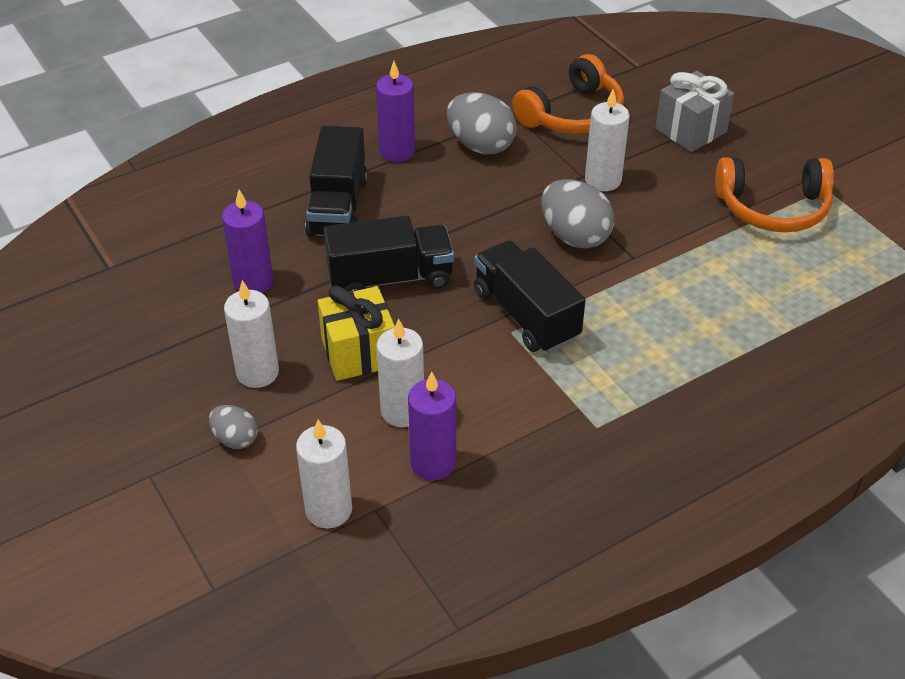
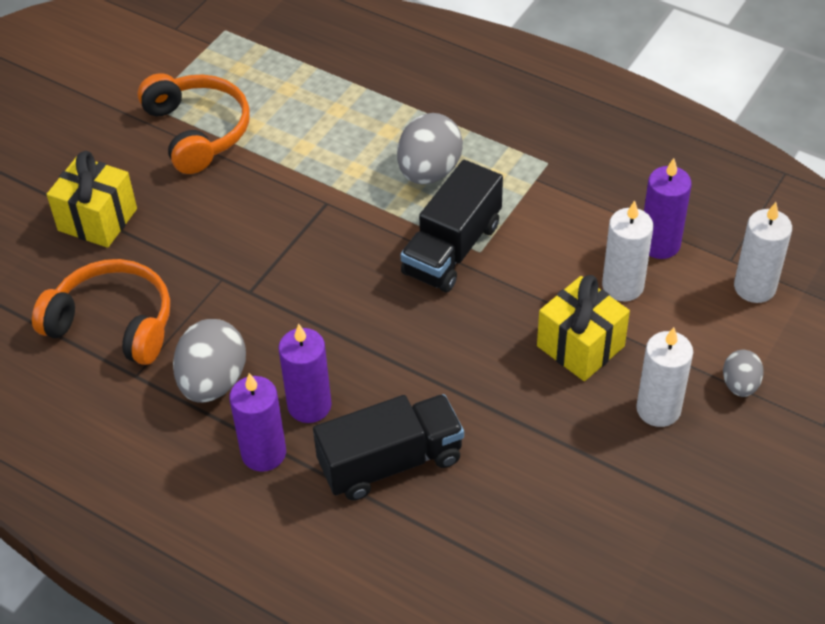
camera: 115 degrees left, 5 degrees up
(253, 281) = (549, 478): purple candle -> purple candle (309, 405)
(390, 278) = (470, 367): black truck -> none
(574, 236) = (321, 253): grey egg -> grey egg (429, 171)
(603, 180) = (220, 260): white candle -> none
(691, 130) = (97, 219): grey gift -> yellow gift

